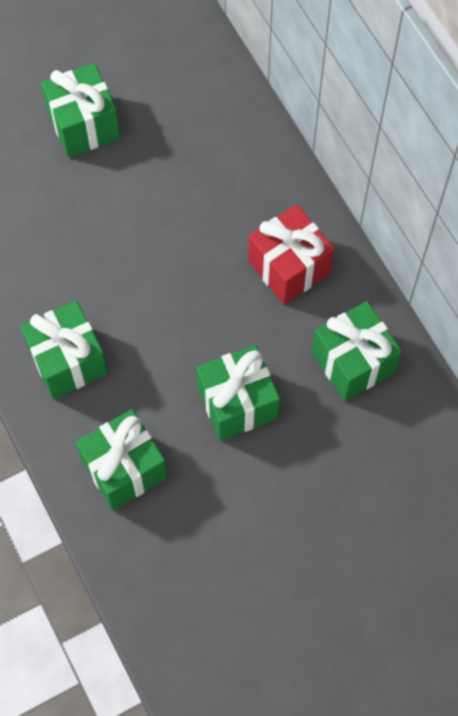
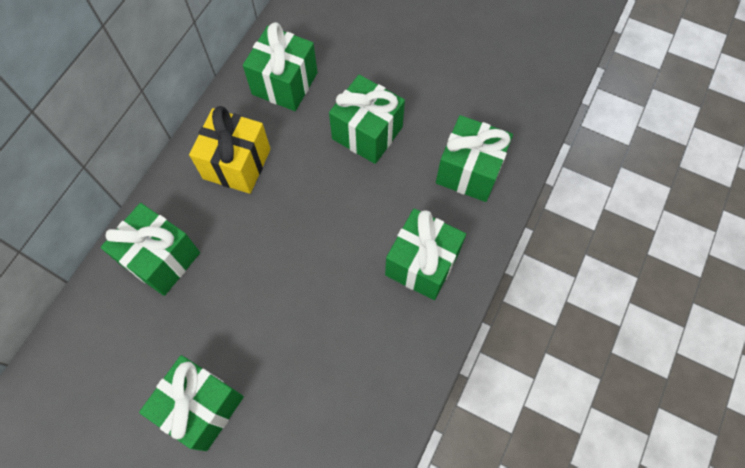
camera: 125 degrees left, 0 degrees up
(236, 158) = (161, 259): none -> green gift
(289, 267) = (236, 164): red gift -> yellow gift

